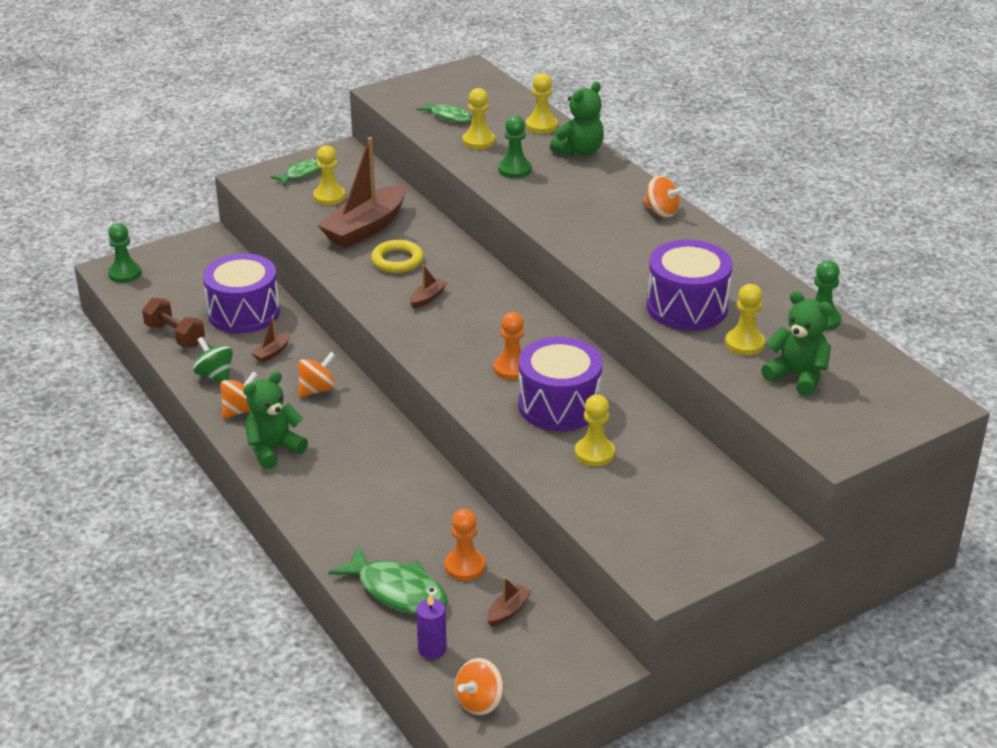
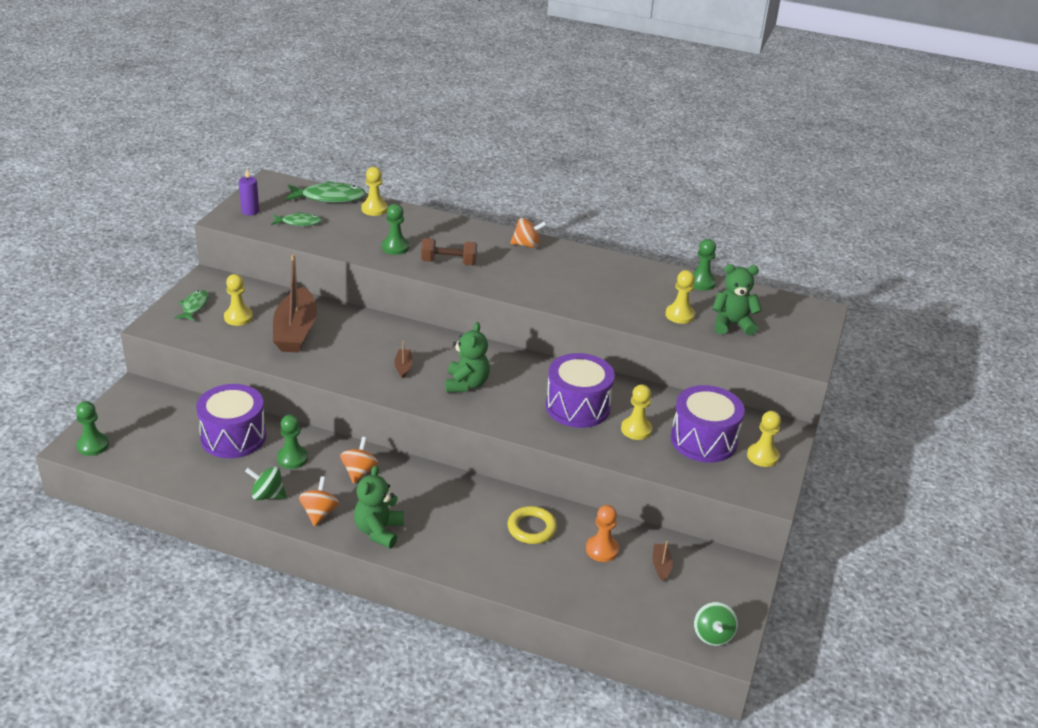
camera: 40 degrees left, 0 degrees up
(175, 335) = (197, 478): brown dumbbell -> brown dumbbell (448, 262)
(272, 352) = (292, 458): brown boat -> green pawn
(397, 260) = (349, 347): yellow ring -> yellow ring (531, 528)
(397, 591) = (580, 589): green fish -> green fish (329, 197)
(432, 649) = (646, 617): purple candle -> purple candle (250, 211)
(478, 141) = (344, 234): yellow pawn -> yellow pawn (762, 456)
(480, 702) = (713, 635): orange spinning top -> green spinning top
(512, 368) = (519, 394): orange pawn -> none
(579, 151) = (423, 219): green teddy bear -> green teddy bear (466, 384)
(687, 307) = (619, 304): purple drum -> purple drum (703, 440)

